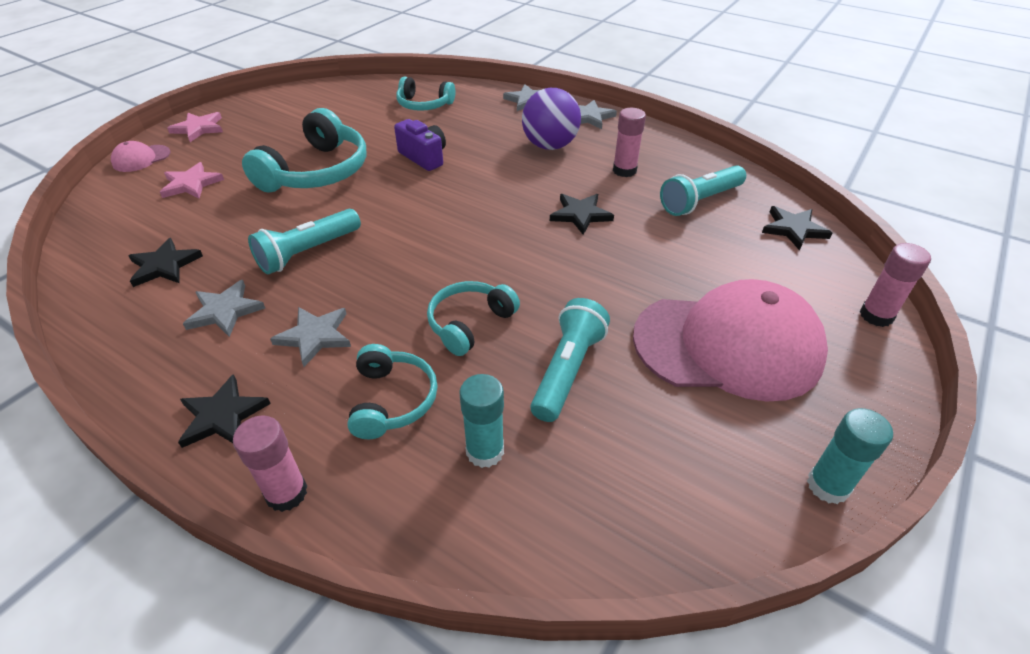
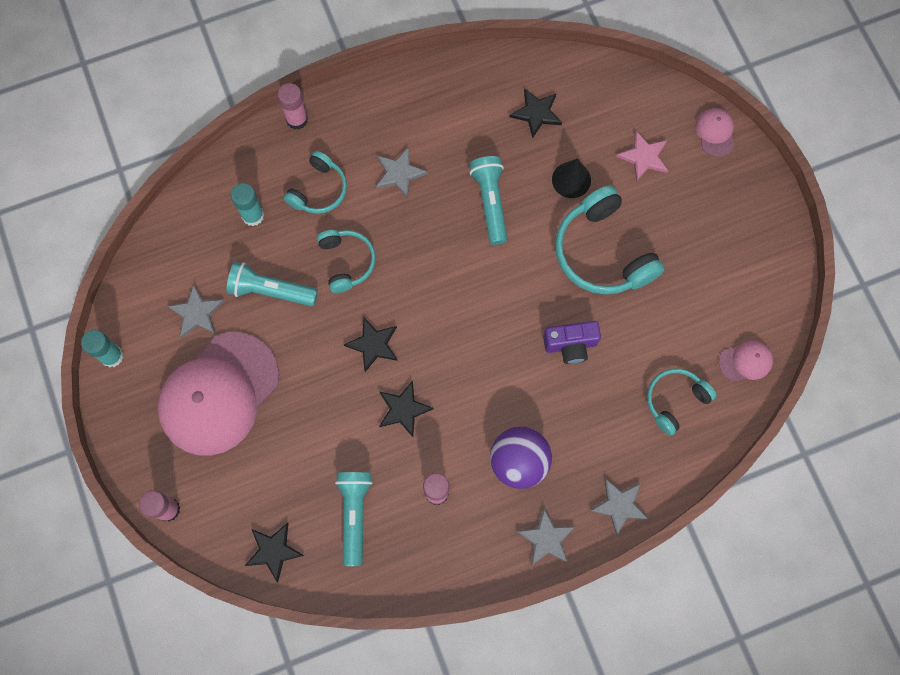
camera: 125 degrees right, 30 degrees up
(199, 128) = (749, 189): pink star -> none
(222, 416) = (369, 108): black star -> black star (373, 344)
(225, 311) = (460, 134): grey star -> grey star (197, 313)
(244, 214) = (571, 180): none -> black cone
(364, 90) = (745, 361): none -> pink cap
(392, 400) = (319, 190): turquoise headphones -> turquoise headphones turned 90 degrees counterclockwise
(567, 370) = (271, 290): turquoise flashlight -> turquoise flashlight turned 135 degrees clockwise

